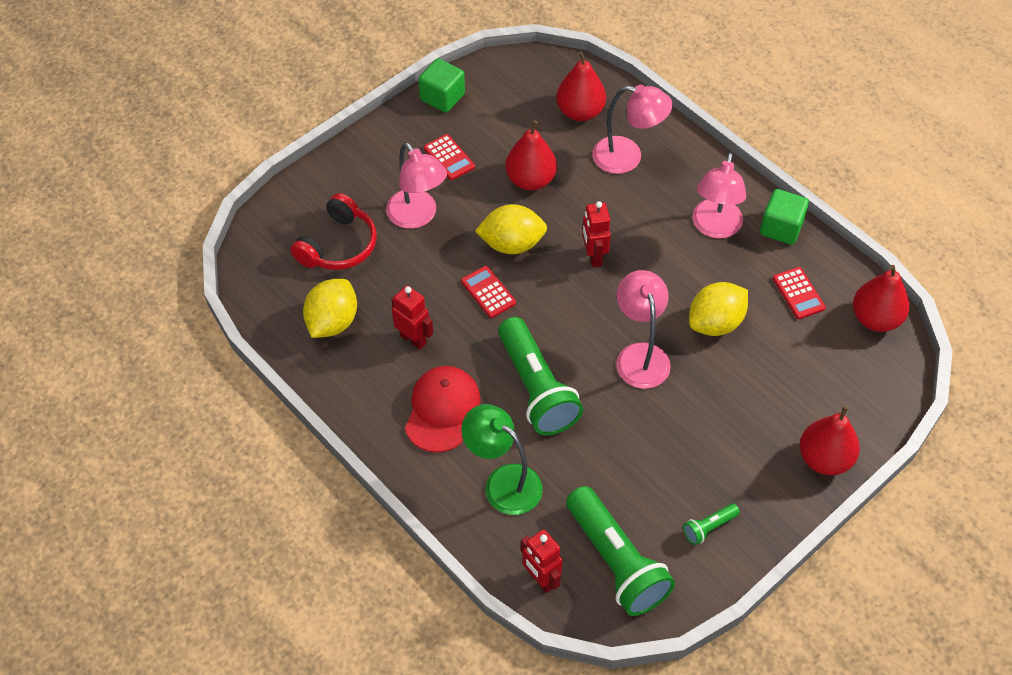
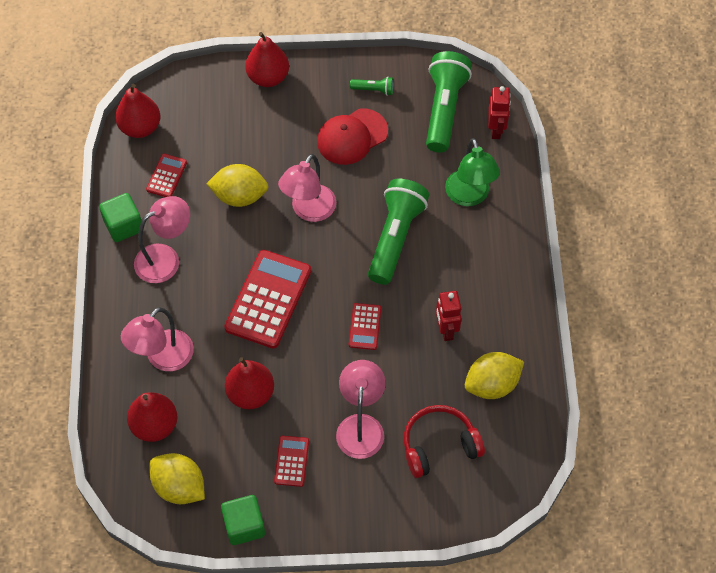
camera: 140 degrees left, 5 degrees up
(442, 410) = (468, 267): red cap -> red cap (352, 137)
(511, 244) = (314, 351): yellow lemon -> yellow lemon (179, 487)
(593, 256) = (268, 299): red robot -> red calculator
(627, 157) = (163, 358): pink lamp -> pink lamp turned 105 degrees counterclockwise

